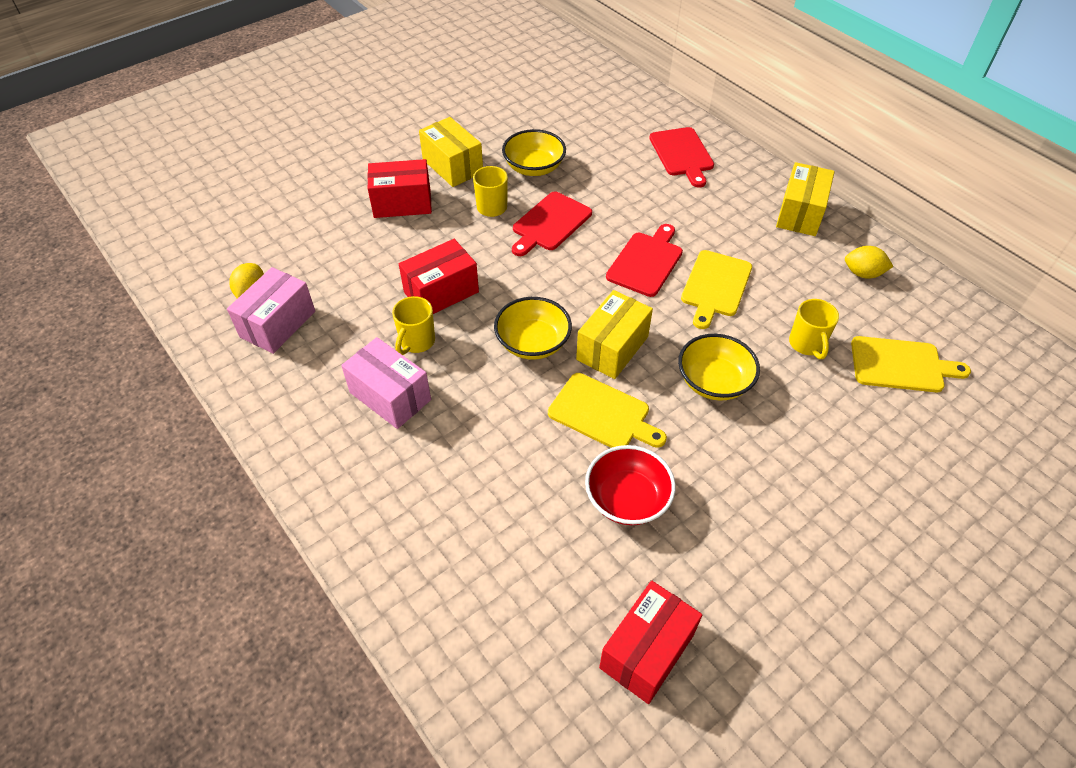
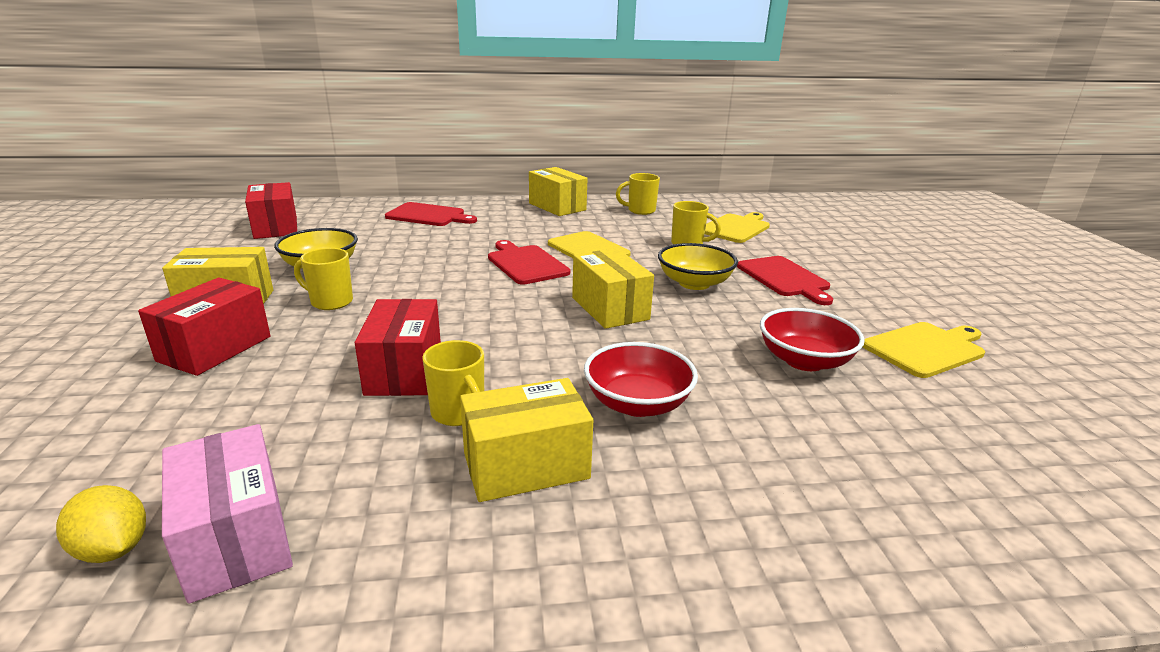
camera: 60 degrees left, 25 degrees down
(390, 396) = (526, 466): pink box -> yellow box
(488, 419) = (637, 403): none -> red bowl
(533, 343) = (555, 342): yellow bowl -> none
(550, 223) = (409, 284): red cutting board -> red cutting board (784, 278)
(602, 413) = (687, 338): yellow cutting board -> yellow cutting board (926, 348)
(646, 651) = (1000, 411): red box -> red box (276, 227)
(863, 273) = (640, 211): yellow lemon -> yellow mug

